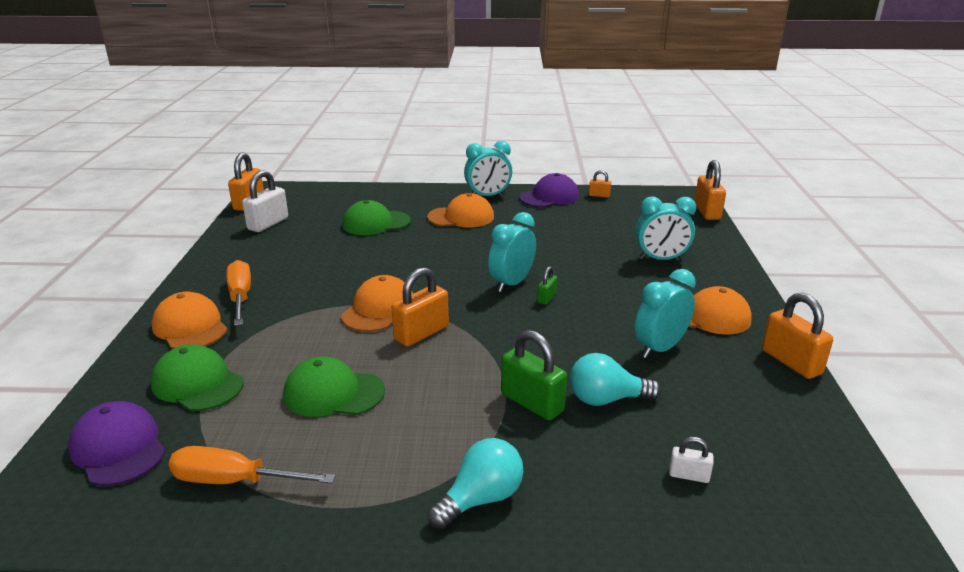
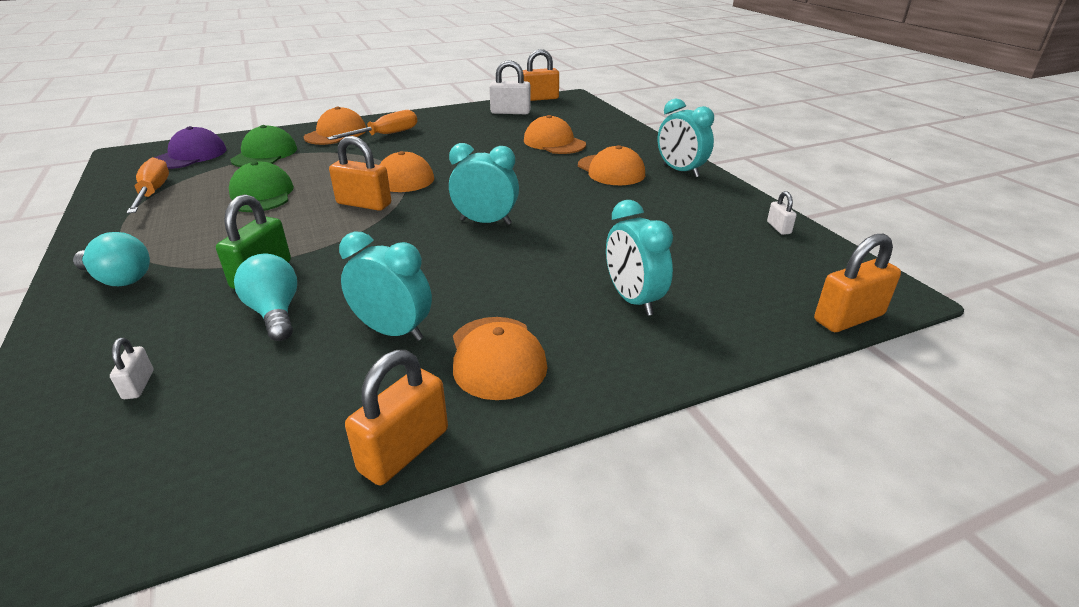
camera: 65 degrees right, 5 degrees up
(376, 223) = (554, 142): green cap -> orange cap
(546, 298) = (467, 245): green padlock -> none
(549, 197) = (727, 200): purple cap -> none
(599, 195) = (778, 228): orange padlock -> white padlock

